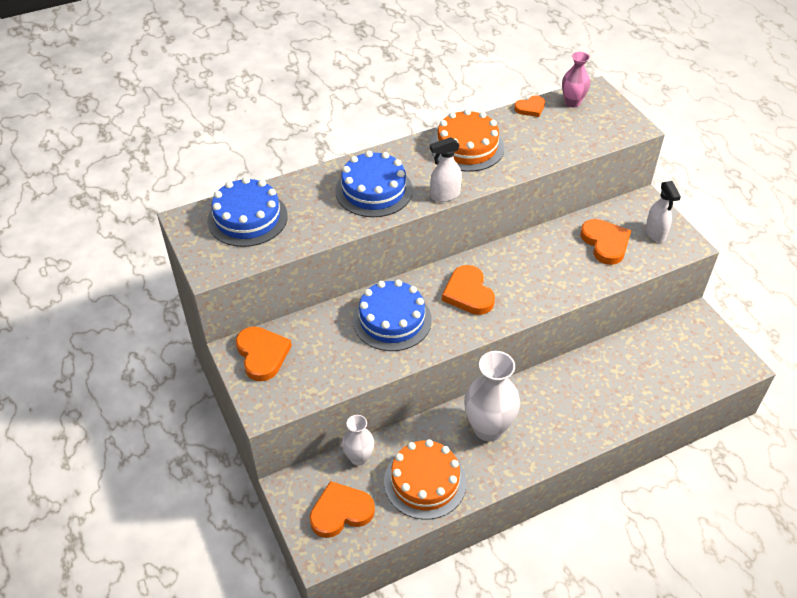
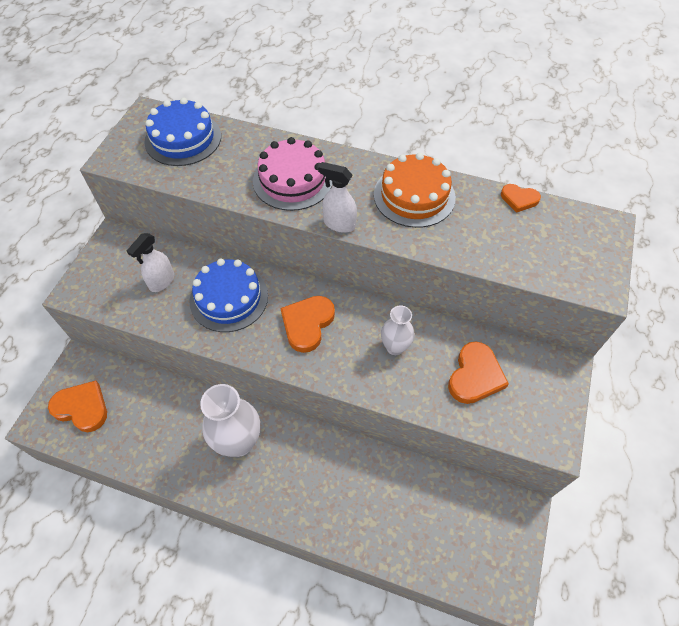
camera: 45 degrees right, 10 degrees up
(262, 355) = (122, 253): orange heart -> none
(359, 457) = (137, 381): white vase -> white vase (395, 347)
(374, 190) = (292, 180): blue cake -> pink cake
(425, 482) = (152, 439): orange cake -> none
(572, 102) = (567, 221): pink vase -> none
(655, 233) = (535, 405): white spray bottle -> white spray bottle (161, 281)

